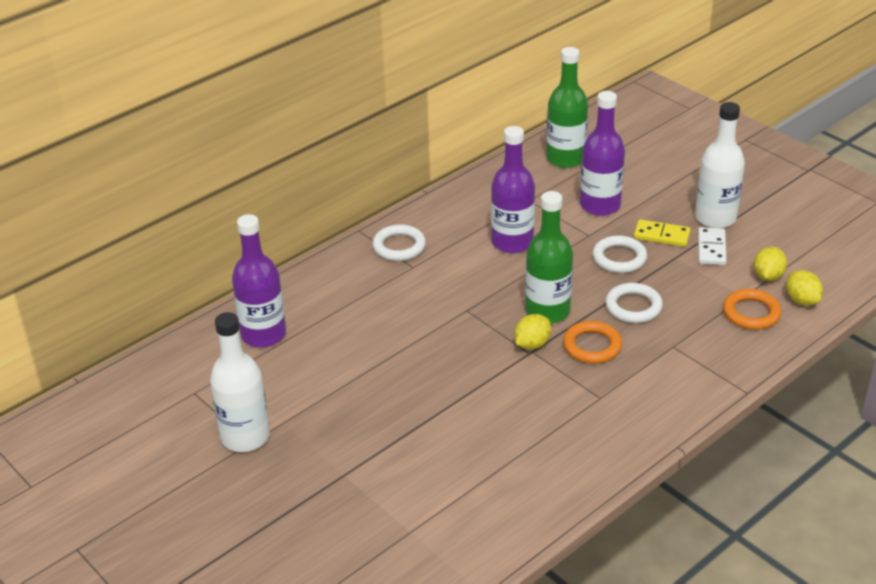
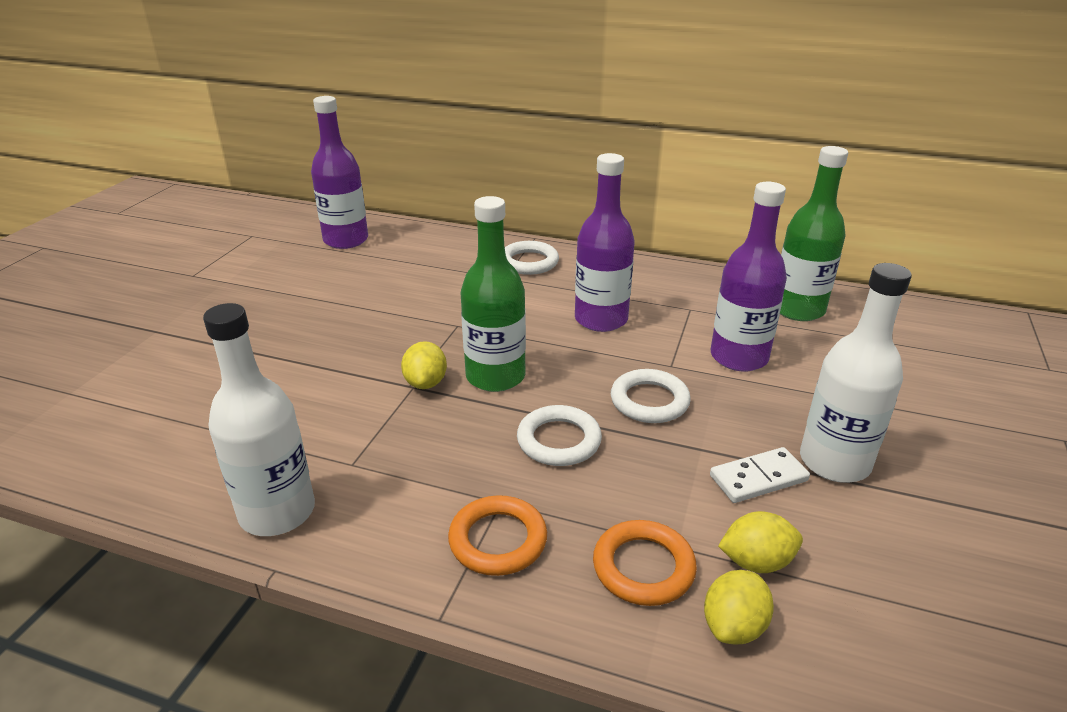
camera: 60 degrees right, 5 degrees down
(245, 437) = (199, 271): white bottle -> white bottle (277, 512)
(532, 344) = (426, 383): yellow lemon -> yellow lemon turned 75 degrees clockwise
(592, 346) = (452, 428): orange ring -> orange ring (498, 540)
(661, 235) = (735, 423): yellow domino -> none

